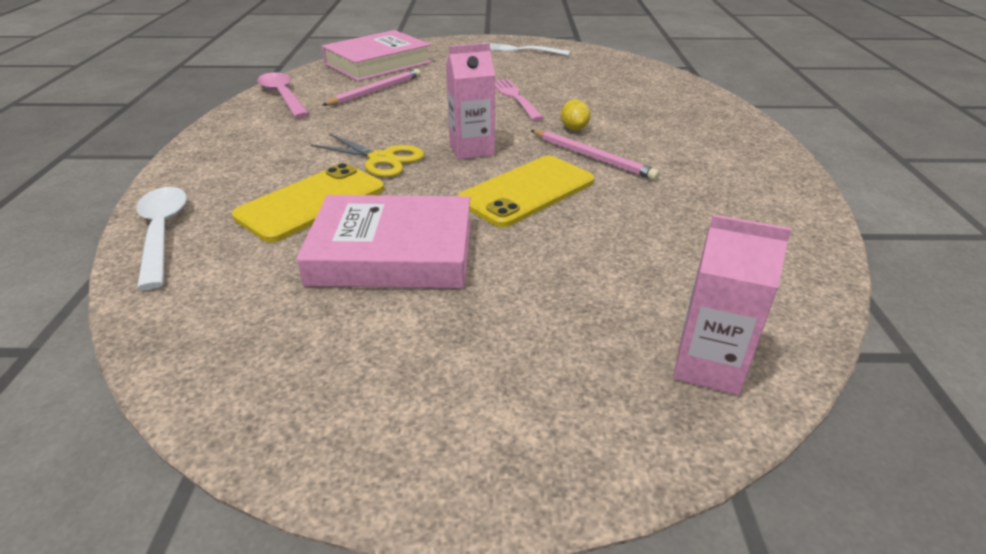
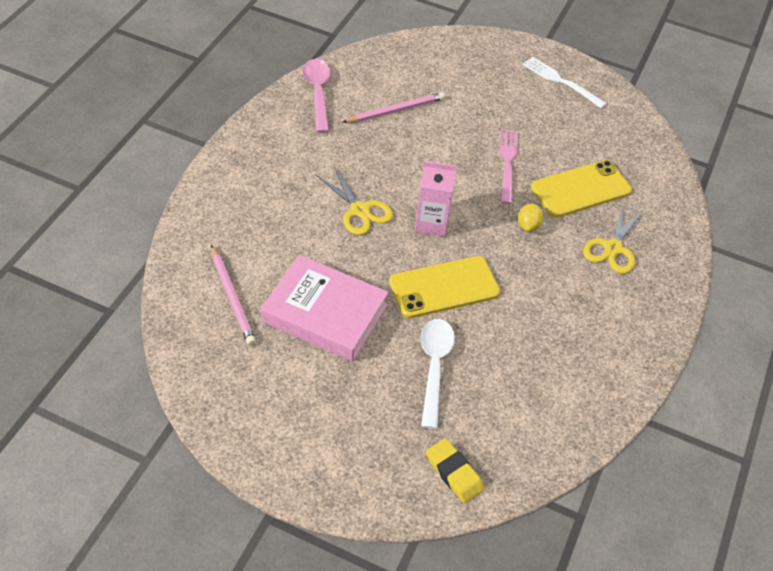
camera: 20 degrees right, 15 degrees up
(162, 233) = (193, 239): white spoon -> white spoon (434, 367)
(311, 202) = (293, 243): yellow phone -> yellow phone (581, 189)
(378, 63) = (417, 63): pink book -> none
(592, 157) = (517, 267): pink pencil -> pink pencil (232, 297)
(669, 124) = (612, 248): none -> yellow scissors
(708, 366) = (454, 473): pink carton -> yellow eraser

